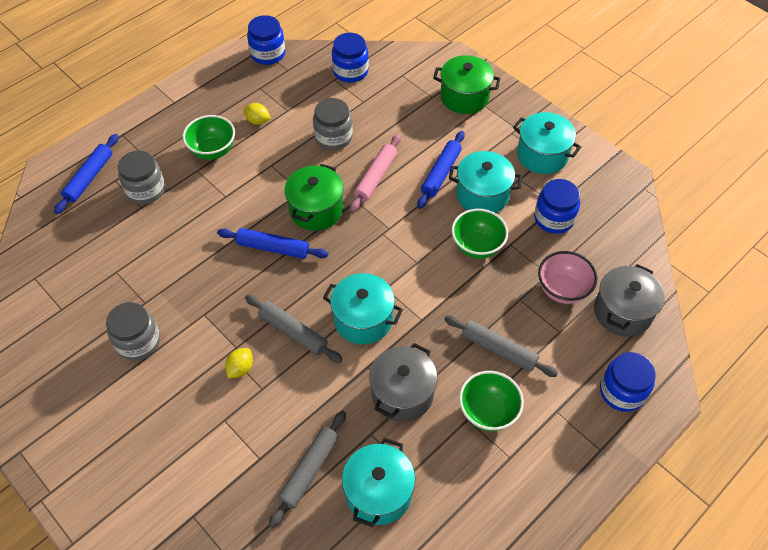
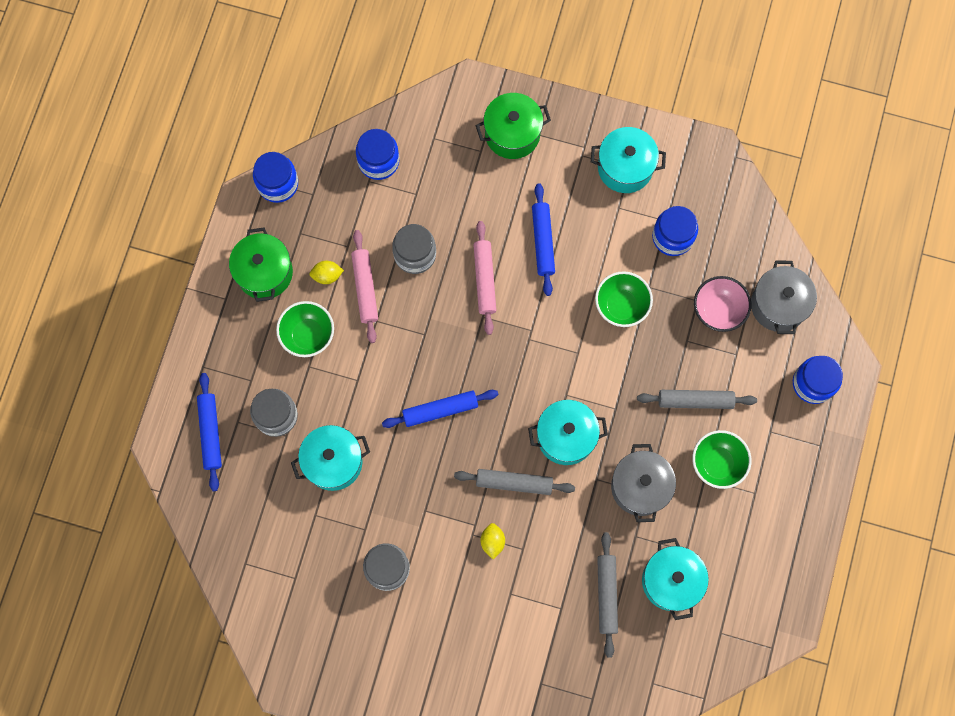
camera: 30 degrees left, 20 degrees up
(279, 141) = (365, 288): none -> pink rolling pin
(316, 210) = (452, 347): green pot -> green pot (264, 273)
(482, 195) = (594, 245): turquoise pot -> turquoise pot (333, 462)

